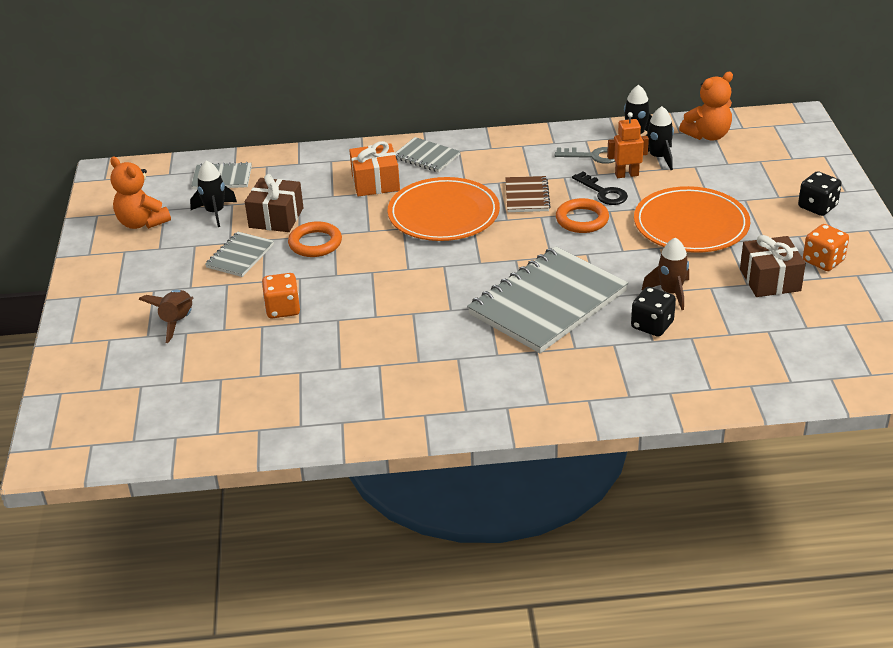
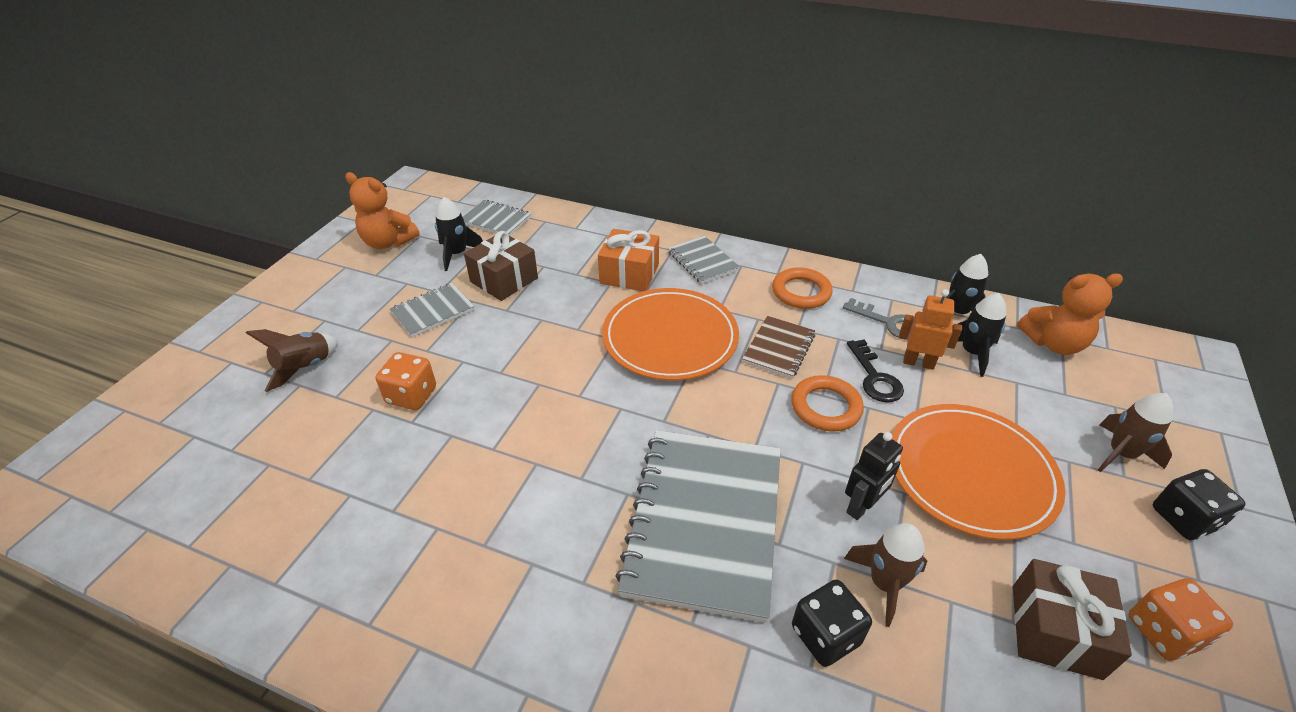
camera: 25 degrees right, 5 degrees up
(142, 223) = (388, 242): orange teddy bear -> orange teddy bear turned 45 degrees counterclockwise
(315, 243) = (513, 324): orange ring -> orange ring (801, 292)
(547, 303) = (704, 522): grey notebook -> grey notebook turned 60 degrees counterclockwise
(637, 263) = (862, 506): none -> black robot
(772, 186) = (1121, 454): none -> brown rocket

